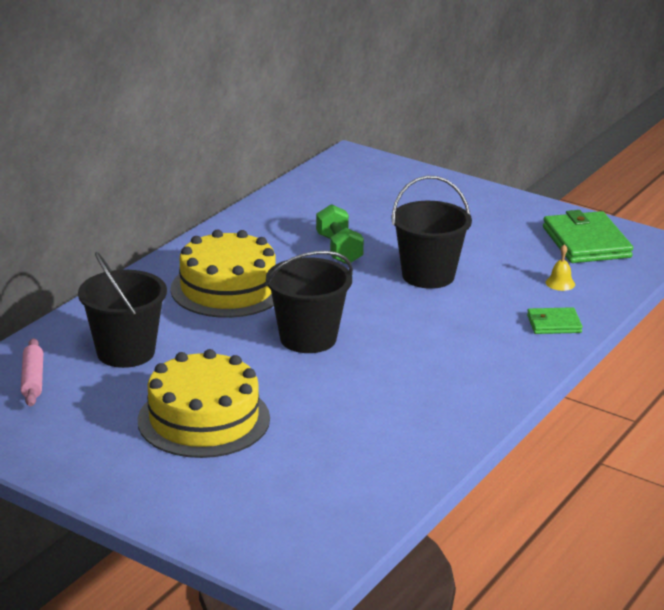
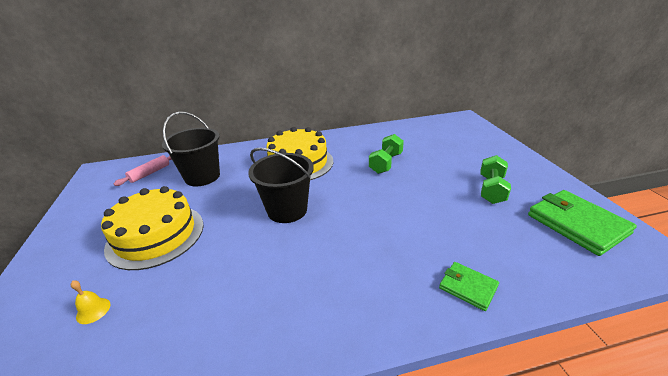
camera: 45 degrees right, 5 degrees up
(428, 275) = (417, 200): black bucket -> none
(485, 238) = (491, 189): none -> green dumbbell
(560, 283) = (515, 250): yellow bell -> yellow bell (93, 310)
(586, 242) = (577, 224): green wallet -> green wallet turned 60 degrees counterclockwise

